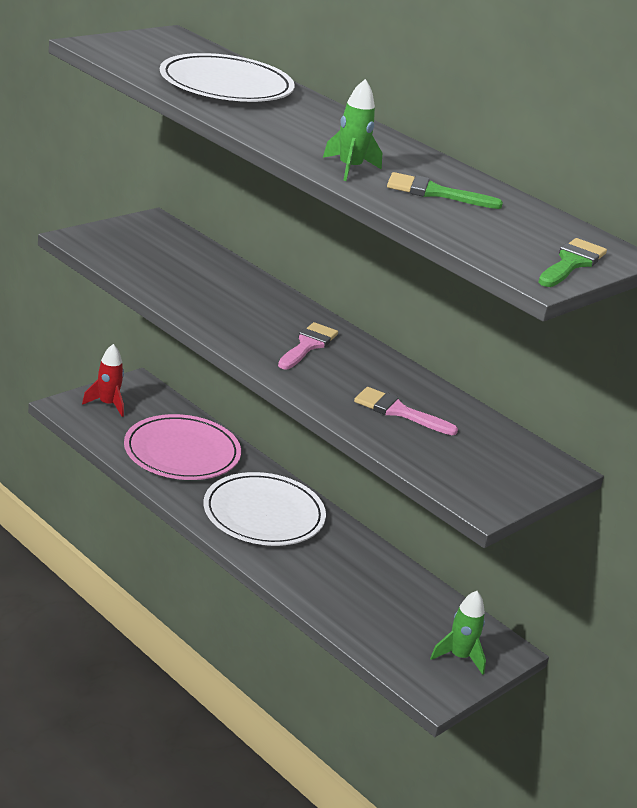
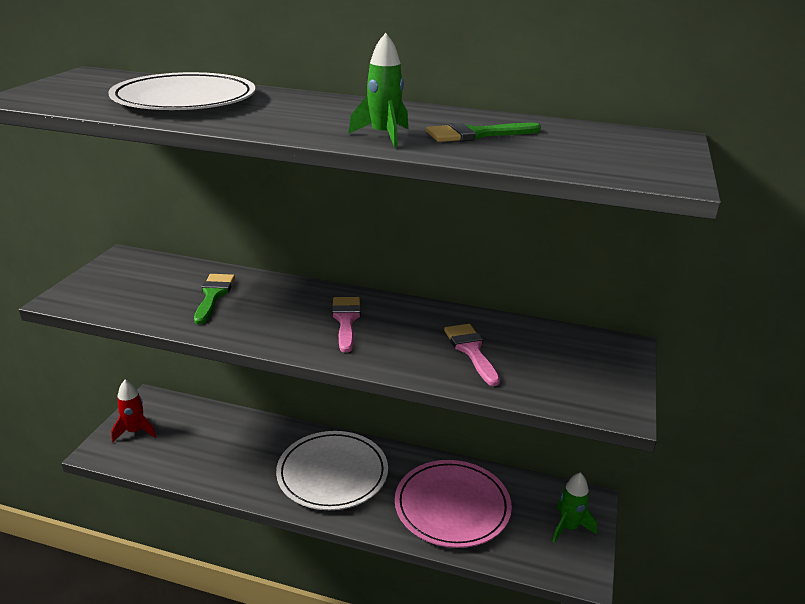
camera: 25 degrees left, 0 degrees up
(182, 452) = (228, 448): pink plate -> pink plate (452, 506)
(398, 411) = (471, 350): pink brush -> pink brush turned 75 degrees clockwise
(571, 263) = (663, 157): green brush -> green brush (213, 295)

